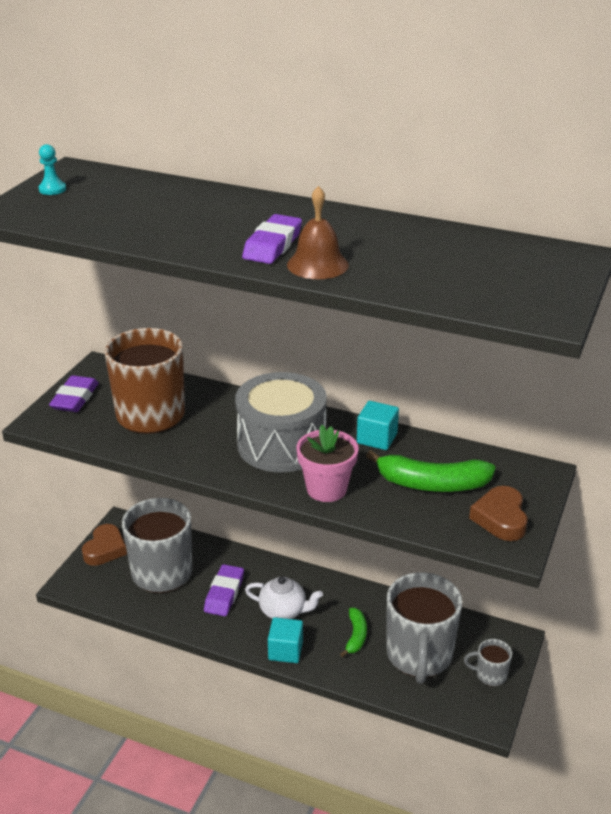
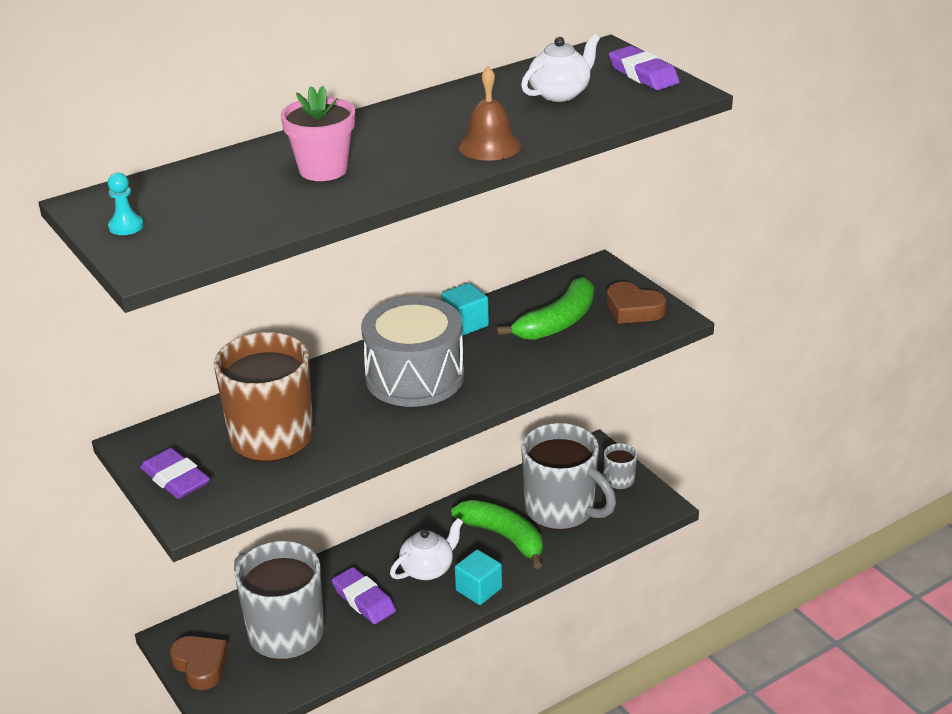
camera: 55 degrees left, 0 degrees up
(272, 245) = (425, 153): purple eraser -> purple eraser (643, 74)
(326, 489) = (506, 377): pink flower pot -> pink flower pot (323, 170)
(356, 636) = (503, 537): green banana -> green banana, size x1.74
(457, 263) = (560, 93): none -> white teapot

